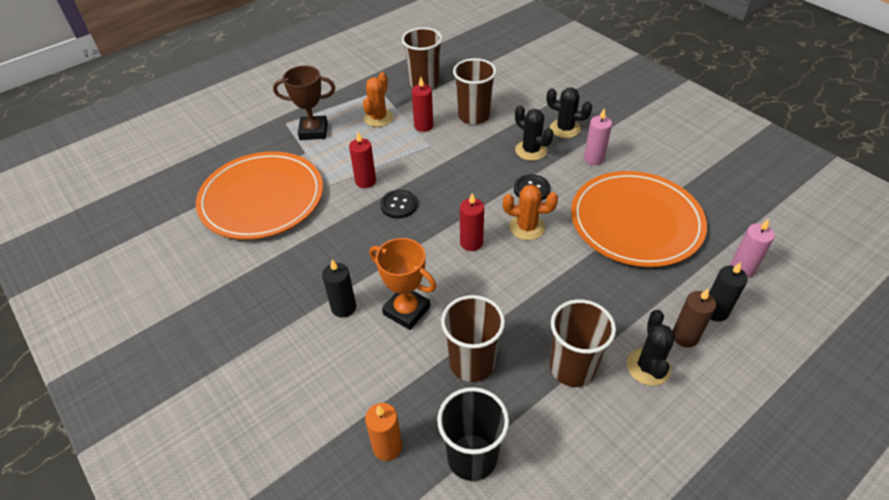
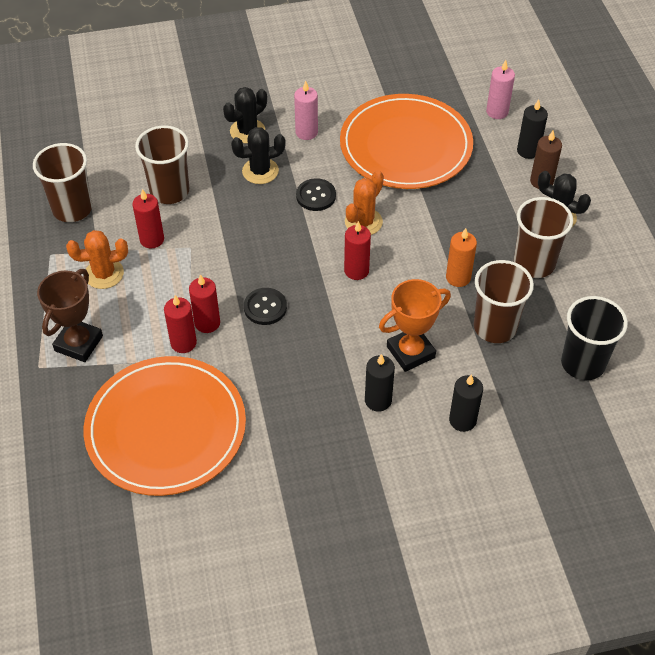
camera: 65 degrees left, 5 degrees up
(341, 177) = (183, 343): none -> red candle
(351, 376) = (462, 420): none -> black candle
(378, 118) = (104, 274): orange cactus -> orange cactus turned 60 degrees counterclockwise
(387, 447) = (547, 417): orange candle -> orange candle (458, 277)

